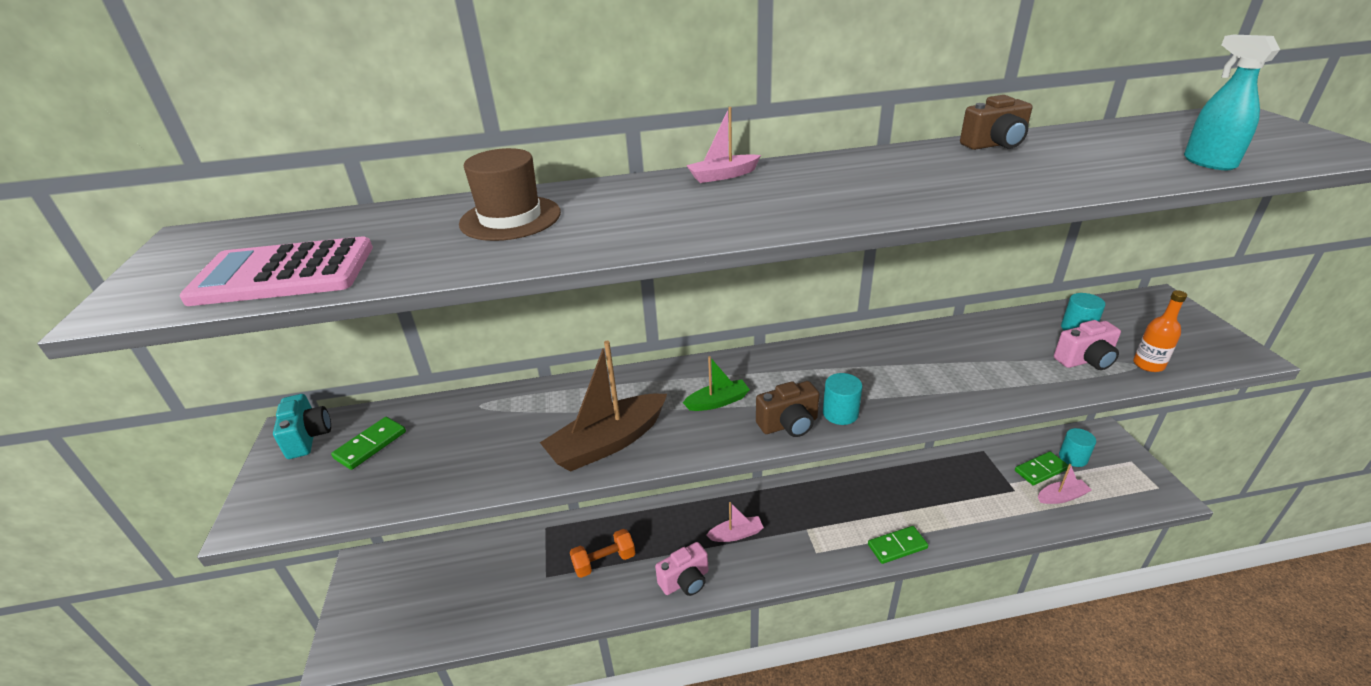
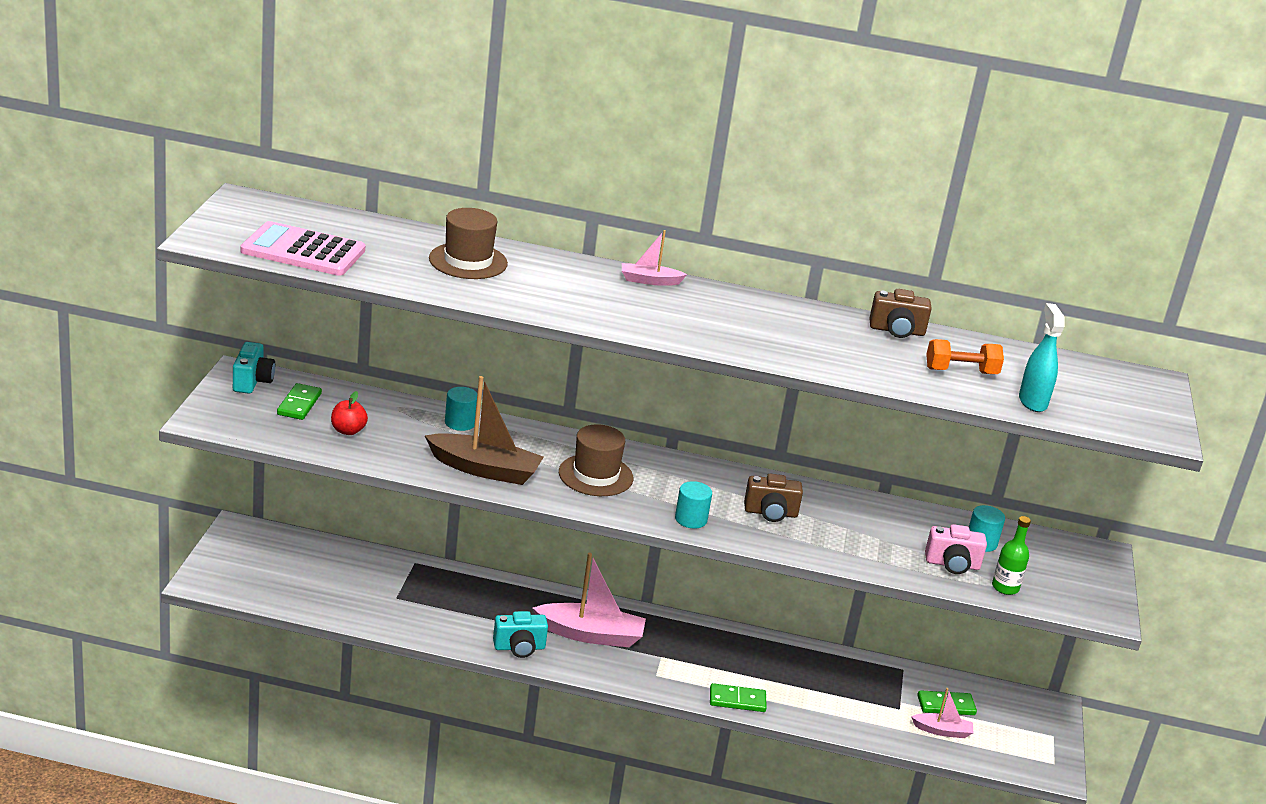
camera: 15 degrees right, 5 degrees down
(370, 445) = (299, 404): green domino -> green domino turned 45 degrees counterclockwise
(437, 457) = (348, 431): none -> red apple
(604, 561) = (454, 607): orange dumbbell -> orange dumbbell (961, 371)
(607, 443) = (485, 469): brown boat -> brown boat turned 150 degrees counterclockwise
(685, 581) = (519, 647): pink camera -> turquoise camera
(718, 402) = (595, 475): green boat -> brown hat
(736, 534) = (591, 635): pink boat -> pink boat, size x1.88
(789, 424) = (640, 511): brown camera -> brown camera (770, 513)
(1073, 457) = (993, 710): turquoise cylinder -> turquoise cylinder (460, 423)
(1148, 365) = (1005, 587): orange bottle -> green bottle

